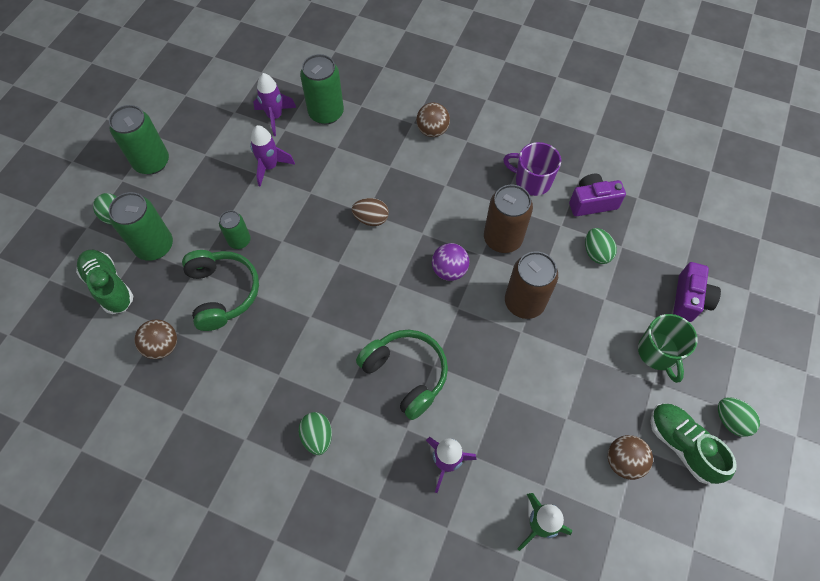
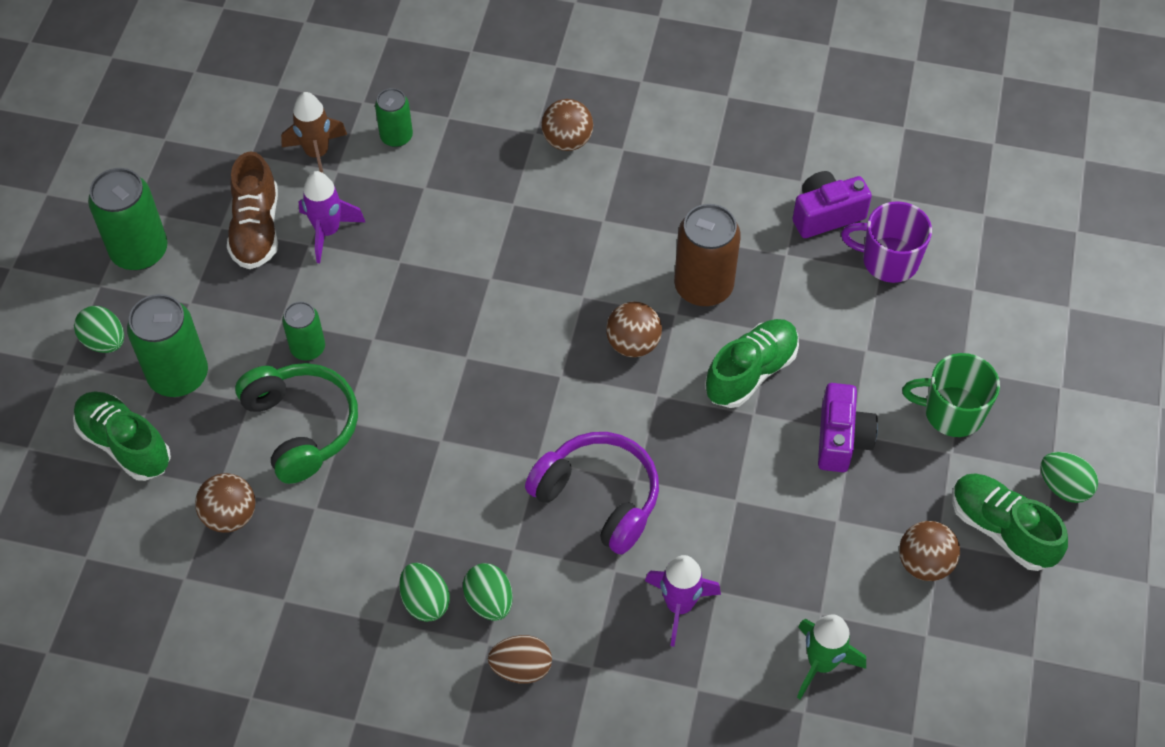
camera: 10 degrees left, 5 degrees down
(226, 159) = (256, 229): none -> brown shoe
(275, 117) = (317, 154): purple rocket -> brown rocket
(326, 113) = (396, 137): green can -> green can, size x0.58
(371, 219) = (501, 287): brown egg -> brown egg (521, 668)
(406, 374) = (599, 497): green headphones -> purple headphones
(449, 270) = (633, 344): purple ball -> brown ball
(524, 302) = (751, 372): brown can -> green shoe
(532, 181) = (732, 196): purple mug -> purple mug (888, 260)
(596, 253) = (844, 287): green egg -> green egg (425, 601)
(658, 353) = (952, 412): green mug -> green mug turned 120 degrees clockwise
(689, 299) = (986, 332): purple camera -> purple camera (841, 439)

